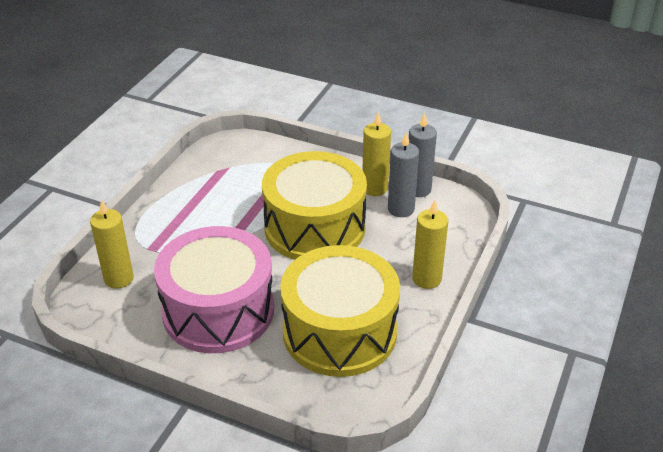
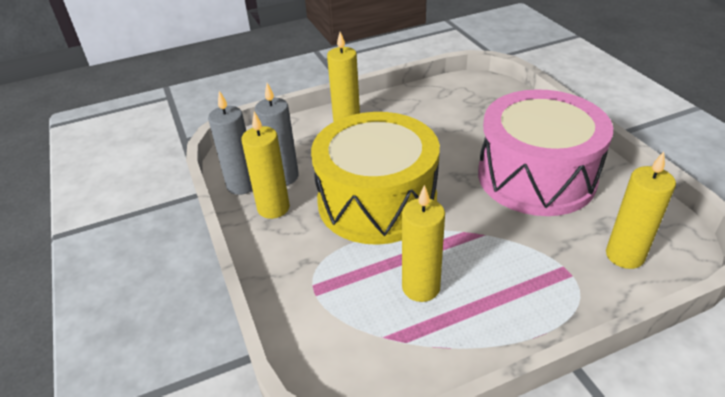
camera: 135 degrees left, 0 degrees up
(232, 196) = (421, 287): none -> yellow candle
(339, 332) = (451, 120): yellow drum -> none

